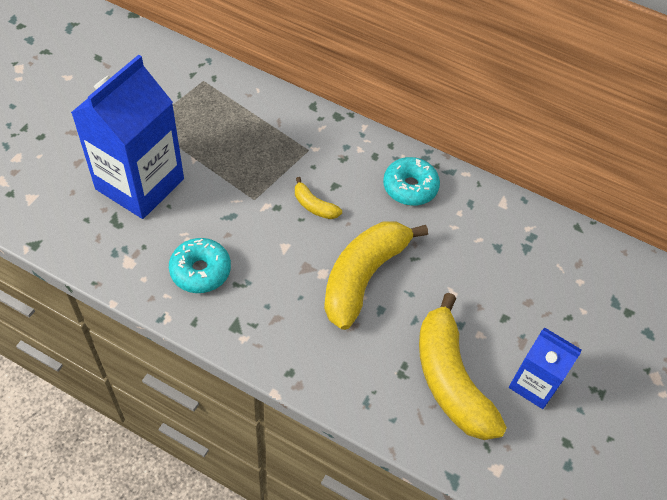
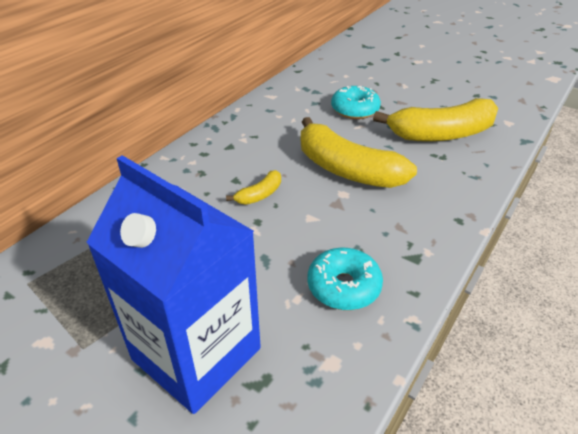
camera: 80 degrees left, 15 degrees down
(410, 187) = (247, 137): turquoise donut -> turquoise donut (355, 110)
(534, 384) = (435, 101): blue carton -> none

